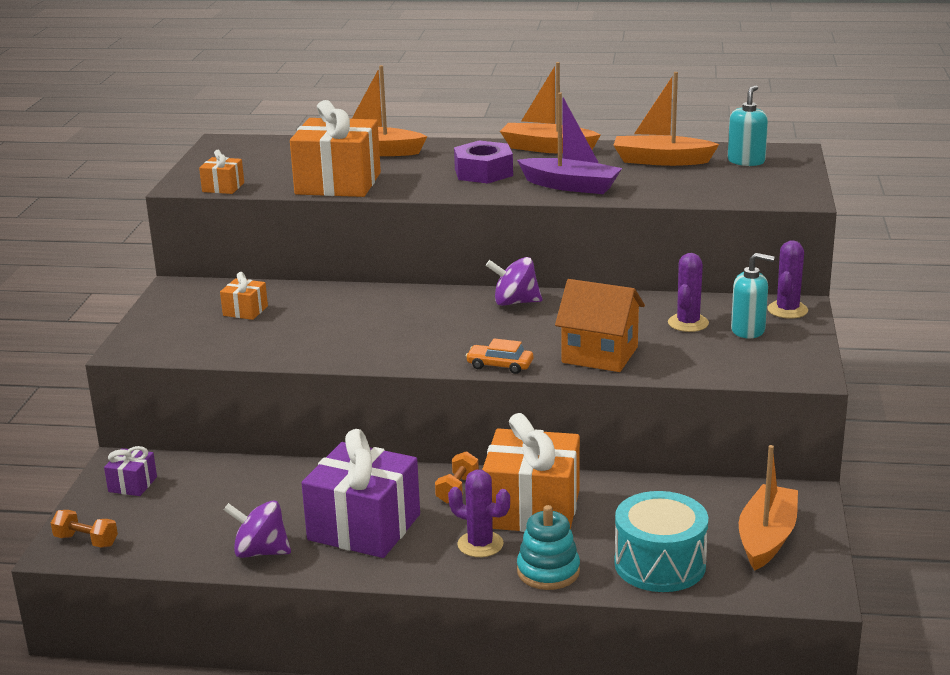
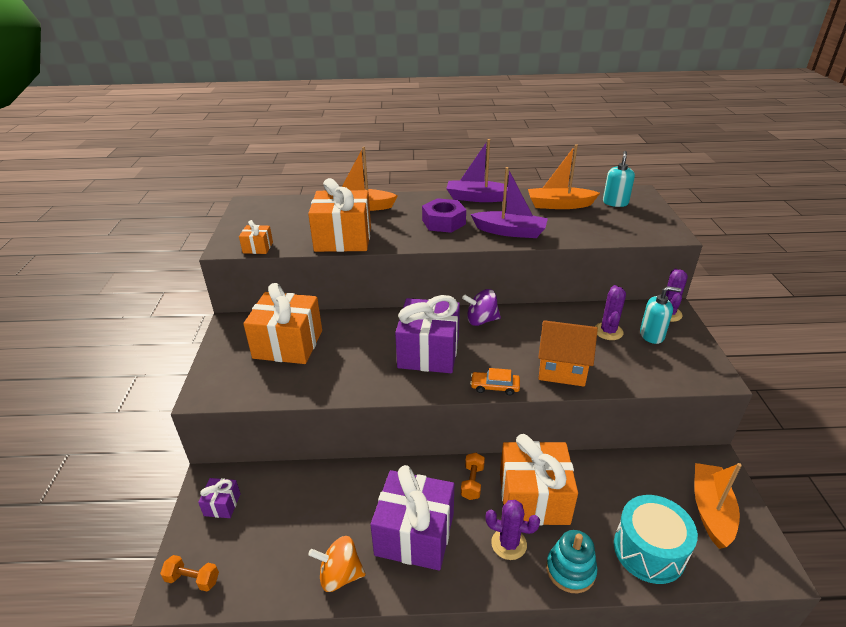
camera: 10 degrees left, 10 degrees up
(245, 311) = (288, 344): orange gift -> orange gift, size x2.19
(260, 552) = (340, 575): purple spinning top -> orange spinning top
(428, 329) = (429, 352): none -> purple gift
(547, 148) = (478, 198): orange boat -> purple boat

